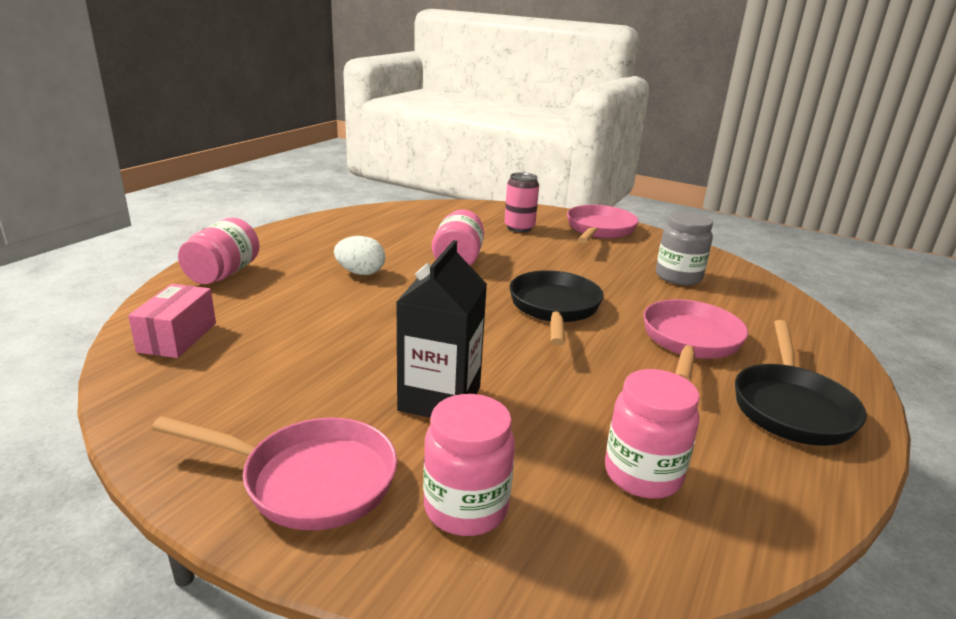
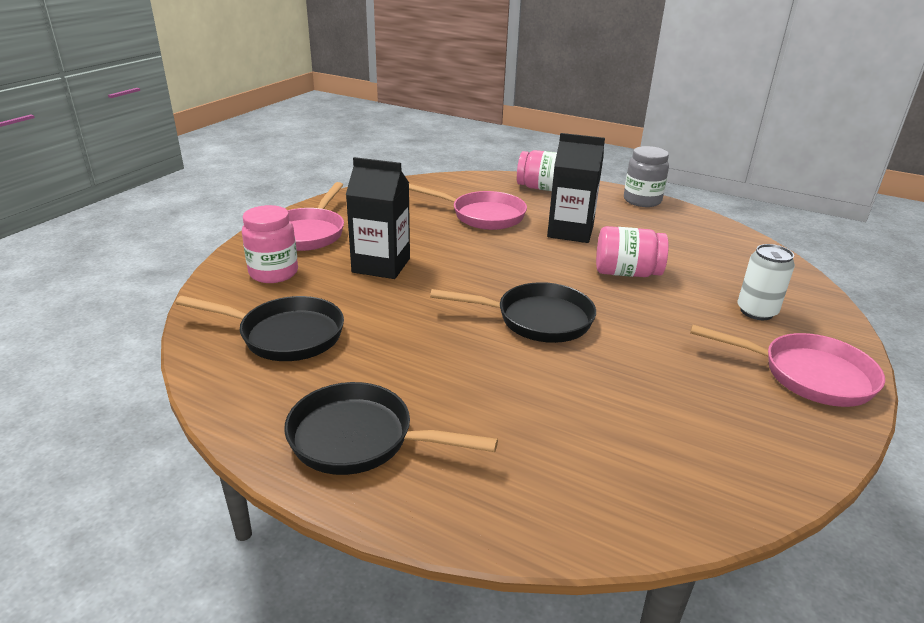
camera: 90 degrees right, 5 degrees up
(178, 337) = (449, 188): pink box -> none
(360, 273) = (570, 231): white egg -> black carton
(519, 227) = (756, 311): pink can -> white can
(642, 474) = (285, 335): pink jar -> black pan
(678, 277) = (670, 423): grey jar -> grey jar (642, 201)
(690, 342) = (485, 397): pink pan -> pink pan (482, 215)

